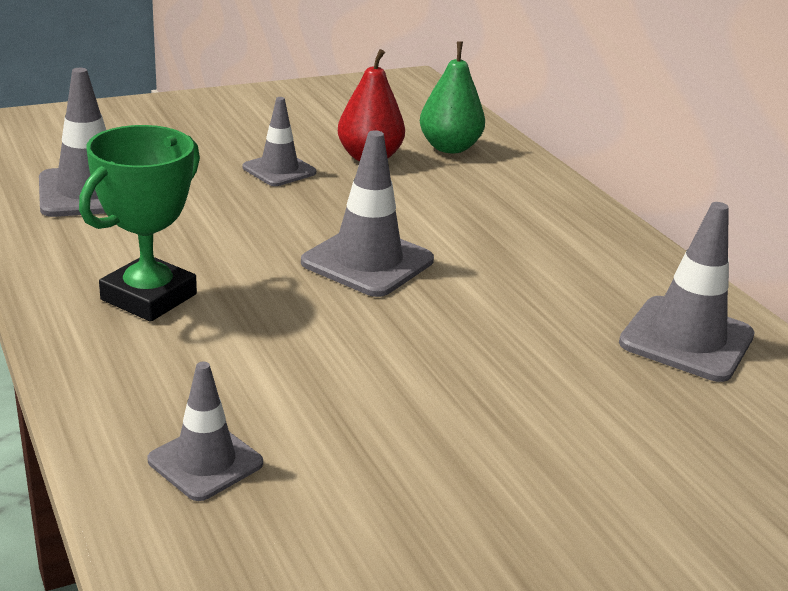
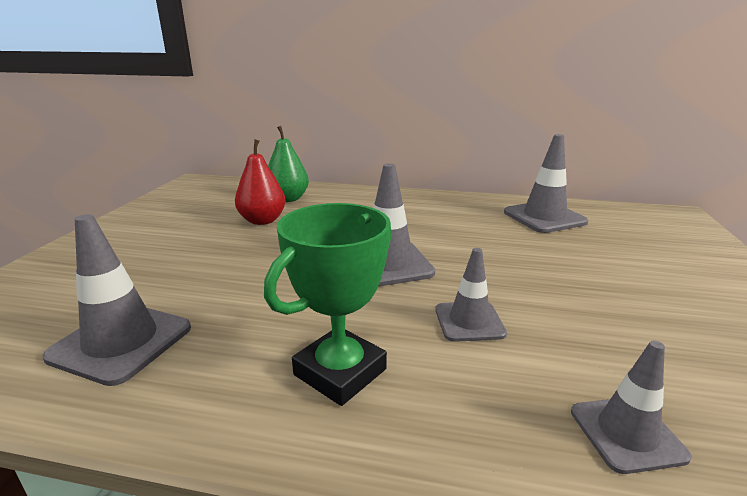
camera: 50 degrees left, 5 degrees down
(149, 297) = (340, 372): green trophy -> green trophy turned 60 degrees clockwise
(279, 170) = (229, 251): grey traffic cone -> grey traffic cone (469, 321)

